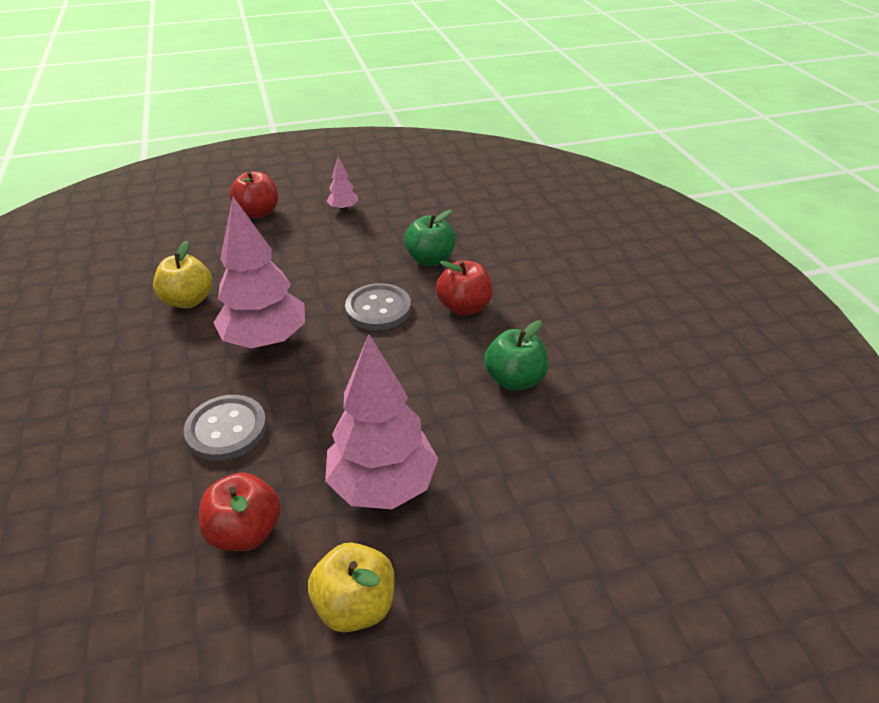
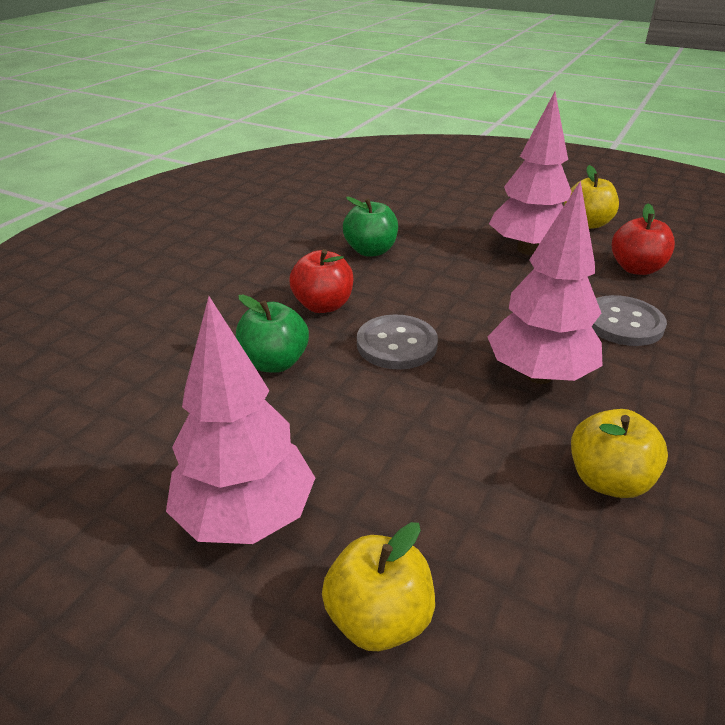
camera: 135 degrees left, 5 degrees down
(258, 212) = (378, 618): red apple -> yellow apple
(343, 209) = (245, 516): pink tree -> pink tree, size x2.22

